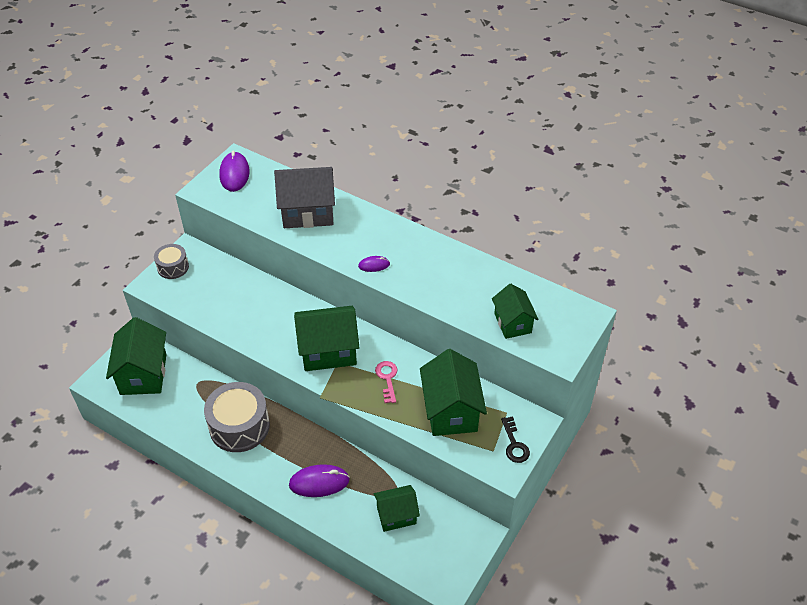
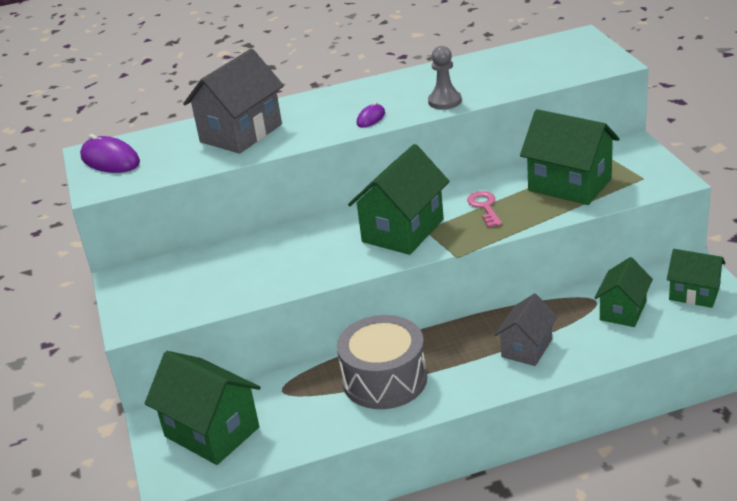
camera: 45 degrees left, 15 degrees down
(173, 267) = (131, 298): grey drum -> none
(319, 482) = (526, 348): purple mouse -> grey house
(387, 378) = (484, 207): pink key -> pink key turned 45 degrees clockwise
(426, 291) = (445, 101): none -> grey pawn
(512, 323) = (544, 72): green house -> green house (694, 293)
(514, 444) = (649, 164): black key -> none

